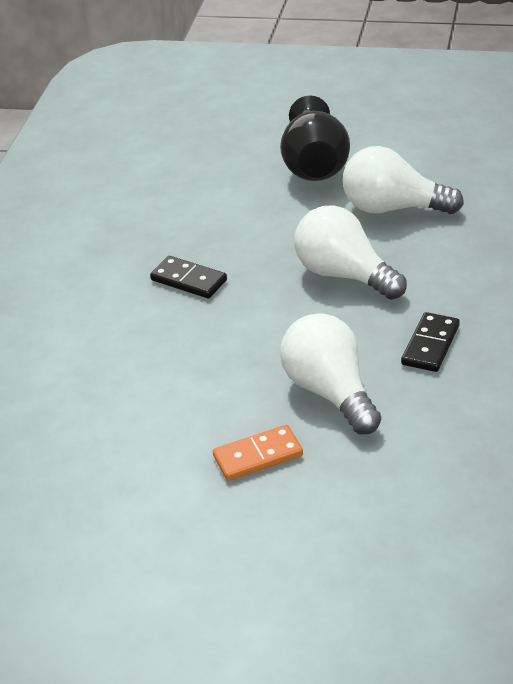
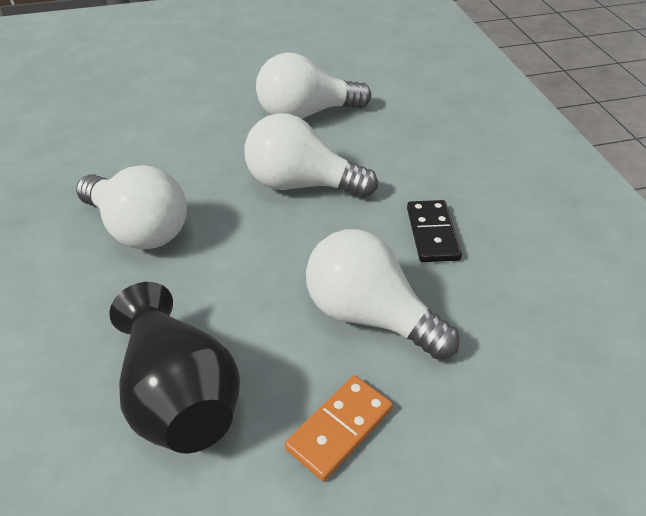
camera: 30 degrees left, 5 degrees up
(189, 280) = (139, 229): black domino -> white light bulb
(315, 165) = (209, 91): black vase -> black vase (179, 396)

